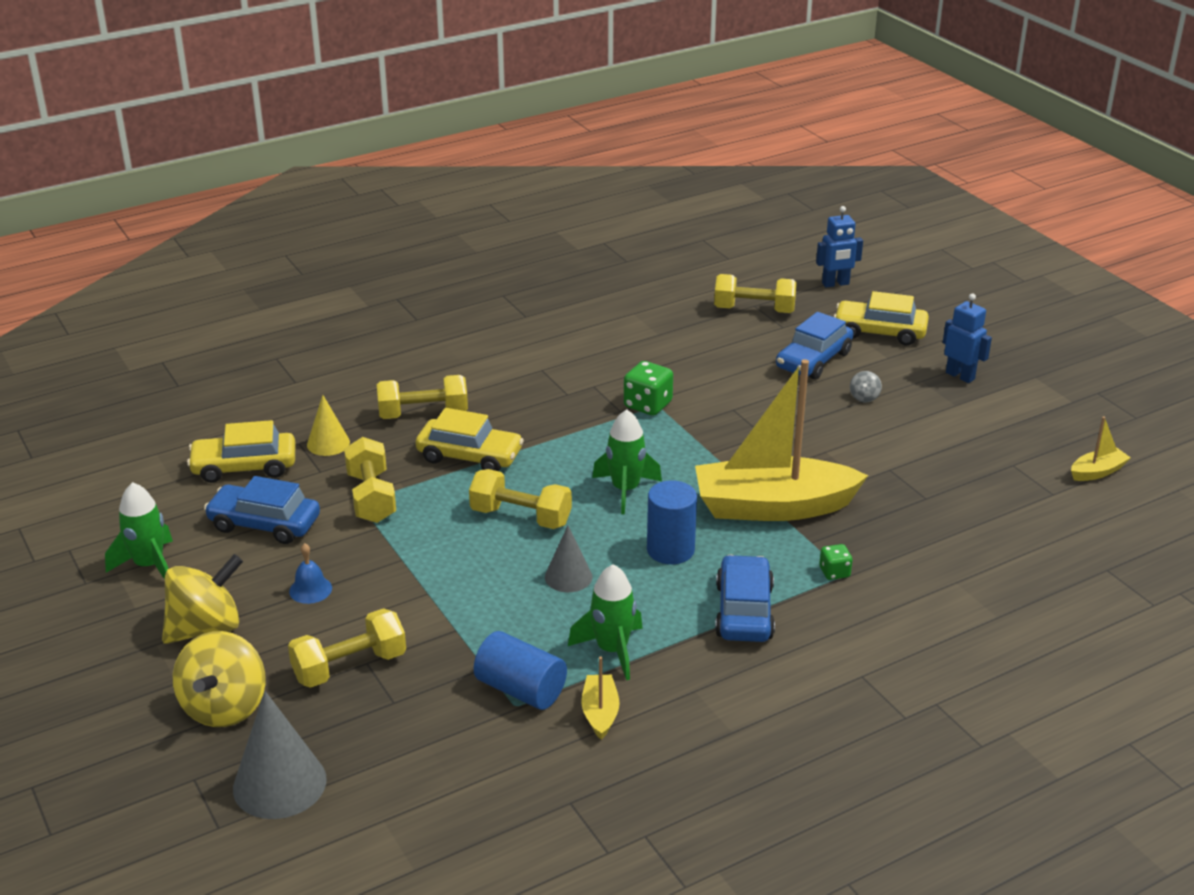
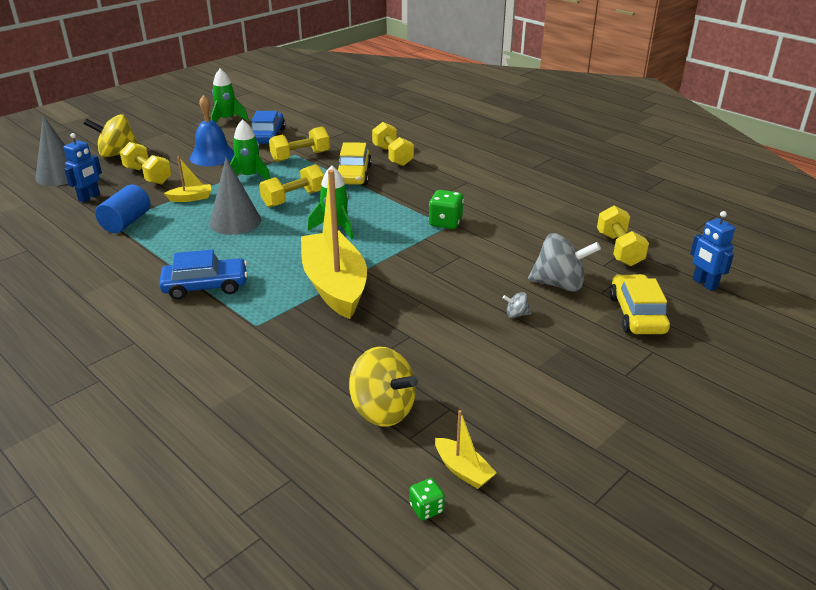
camera: 75 degrees right, 0 degrees up
(206, 628) = (178, 140): yellow spinning top -> yellow spinning top (382, 410)
(244, 467) = (318, 123): yellow car -> none
(310, 589) = (212, 156): blue bell -> blue bell, size x1.95
(328, 443) = (349, 138): yellow cone -> none
(521, 517) = (294, 199): yellow dumbbell -> yellow dumbbell turned 45 degrees clockwise
(568, 577) = (235, 221): grey cone -> grey cone, size x1.66
(600, 713) = (103, 248): yellow boat -> yellow boat (191, 198)
(612, 650) = (162, 245): green rocket -> green rocket (249, 177)
(670, 550) = (271, 251): blue cylinder -> none
(813, 360) = (559, 284): blue car -> grey spinning top
(834, 572) = (257, 320): green dice -> green dice (426, 508)
(960, 376) = (592, 367): blue robot -> blue robot (89, 198)

